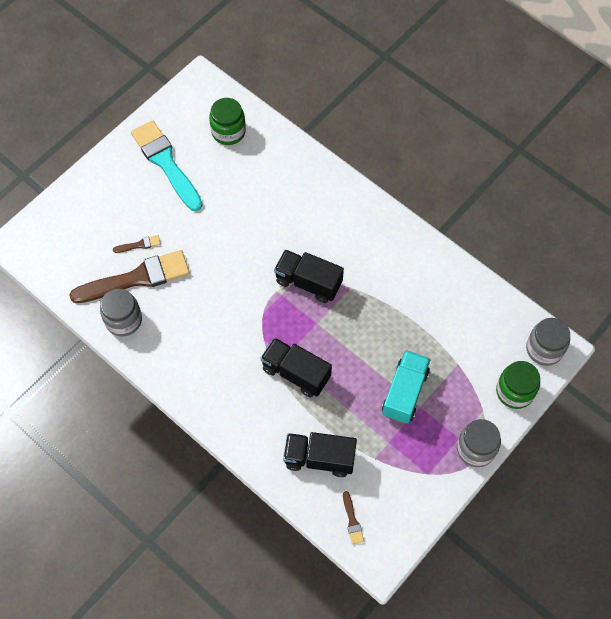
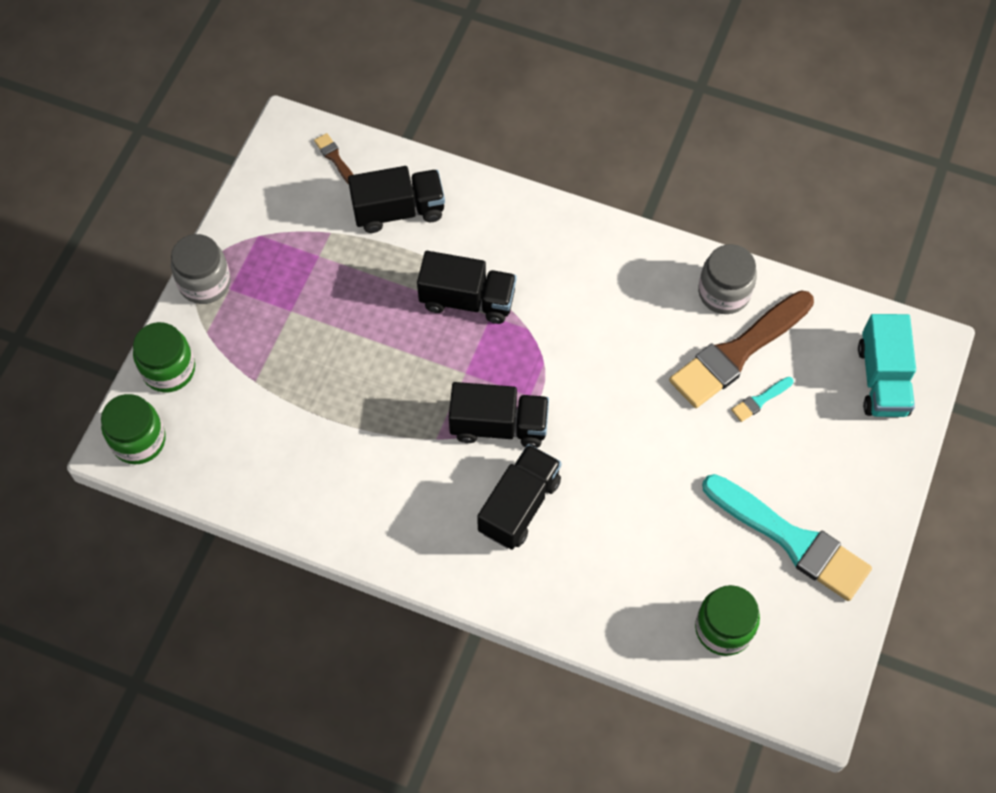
camera: 160 degrees right, 0 degrees up
(139, 245) = (760, 400): brown brush -> turquoise brush
(315, 231) = (519, 505): none -> black truck
(405, 393) = (316, 321): turquoise truck -> turquoise truck (882, 379)
(544, 349) = (138, 440): grey jar -> green jar

